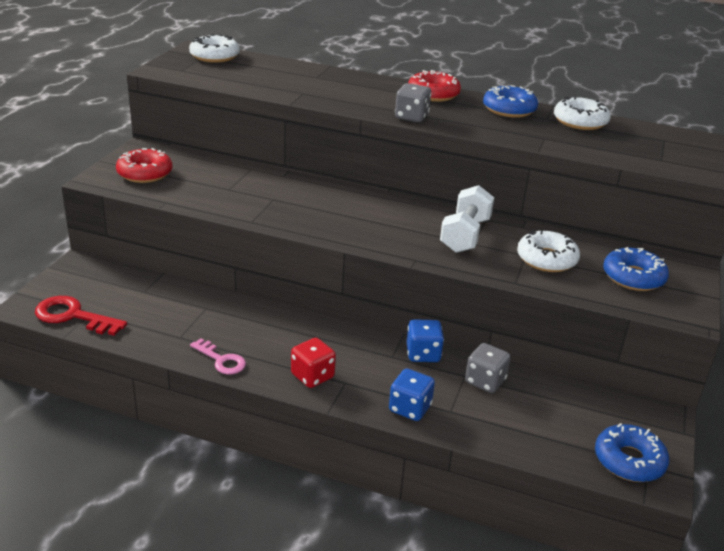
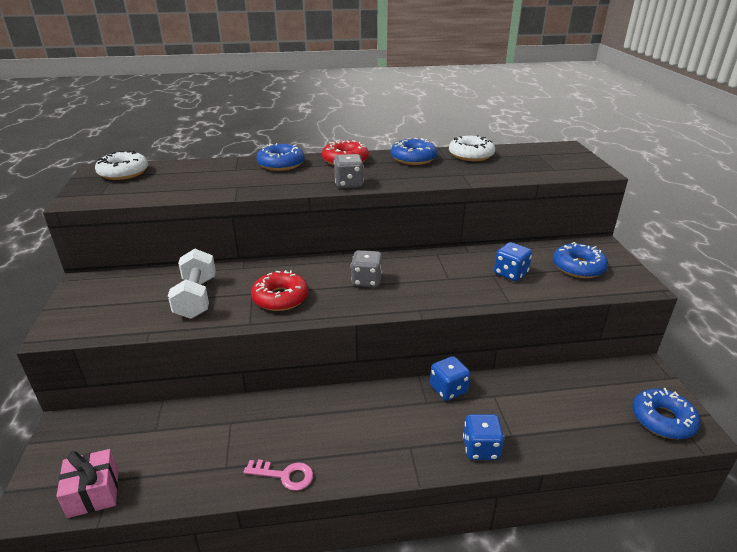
camera: 25 degrees left, 0 degrees up
(73, 316) = (94, 493): red key -> pink gift
(145, 173) = (104, 308): red donut -> red donut (280, 298)
(312, 376) = (379, 454): red dice -> none
(364, 82) = (281, 164): none -> blue donut
(465, 235) = (436, 273): white dumbbell -> white dumbbell (196, 298)
(485, 381) = (512, 394): grey dice -> grey dice (366, 281)
(546, 259) = (510, 273): white donut -> blue dice

